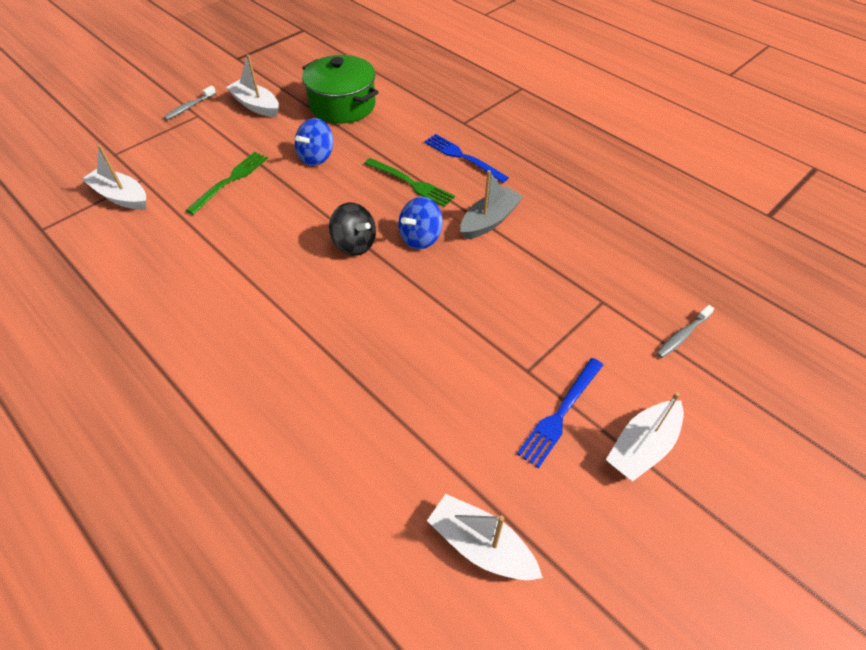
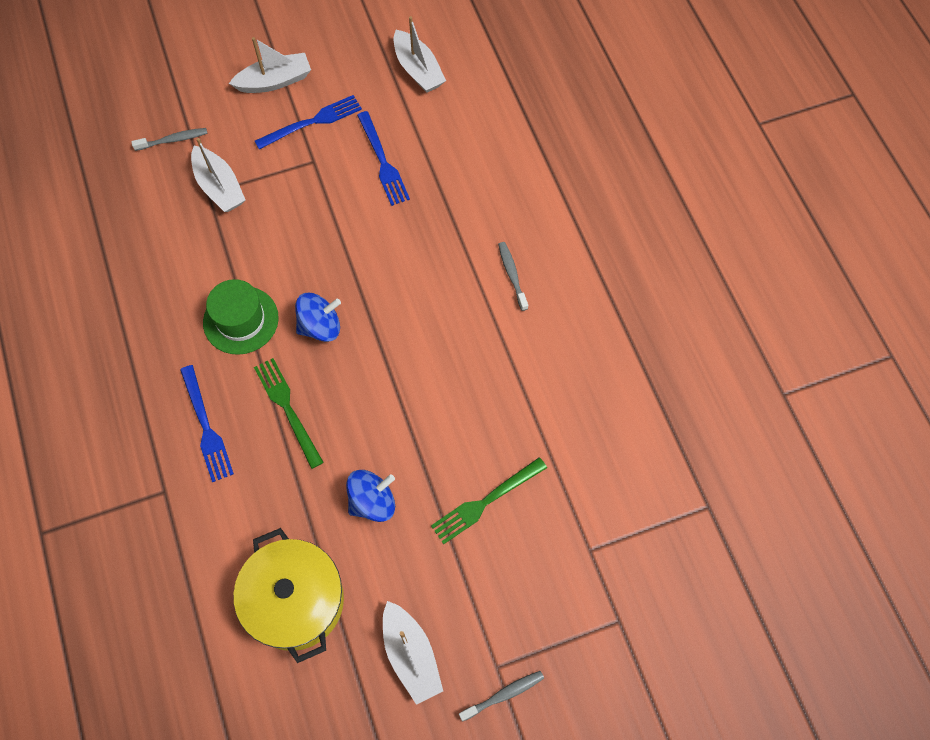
camera: 155 degrees left, 15 degrees up
(121, 197) = (616, 526): white boat -> white boat (219, 187)
(259, 337) = (512, 275): none -> grey toothbrush
(342, 105) = (295, 601): green pot -> yellow pot
(354, 244) = (387, 346): black spinning top -> none
(452, 399) = (383, 162): none -> blue fork
(489, 221) = (241, 320): grey boat -> green hat

